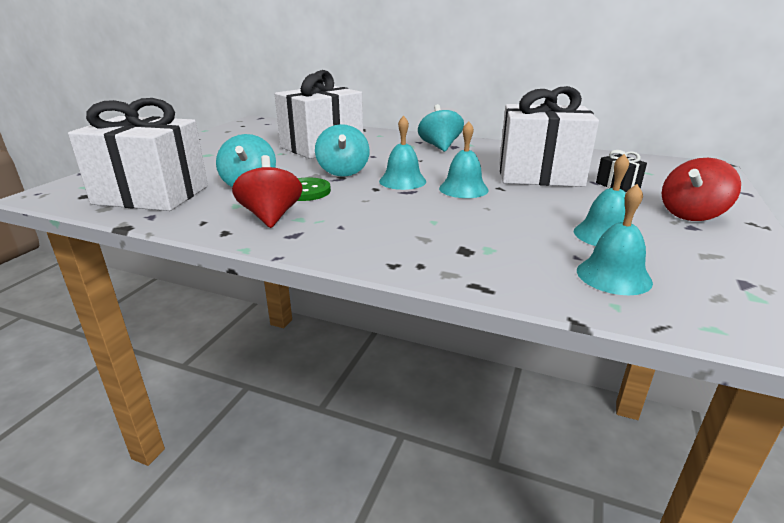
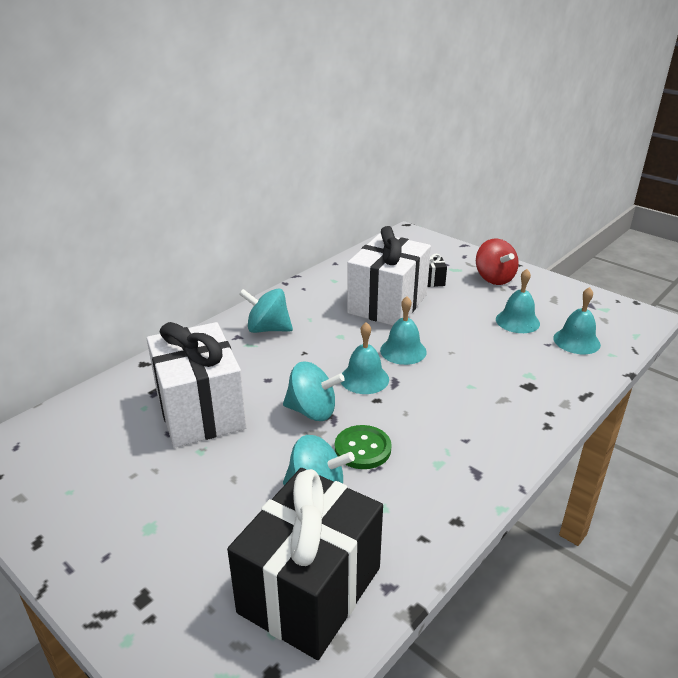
camera: 70 degrees left, 5 degrees up
(151, 195) = (310, 590): white gift -> black gift
(271, 217) = (427, 483): red spinning top -> none

